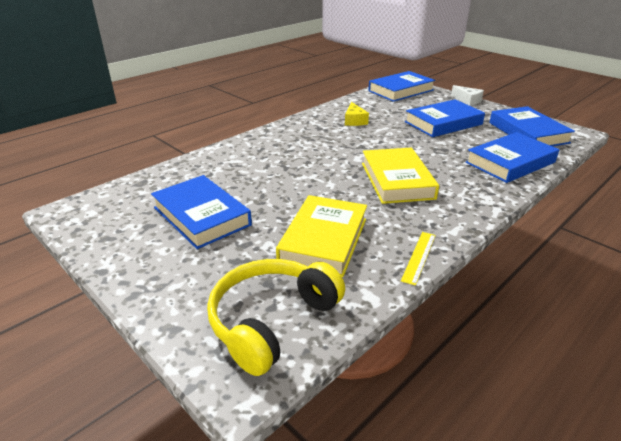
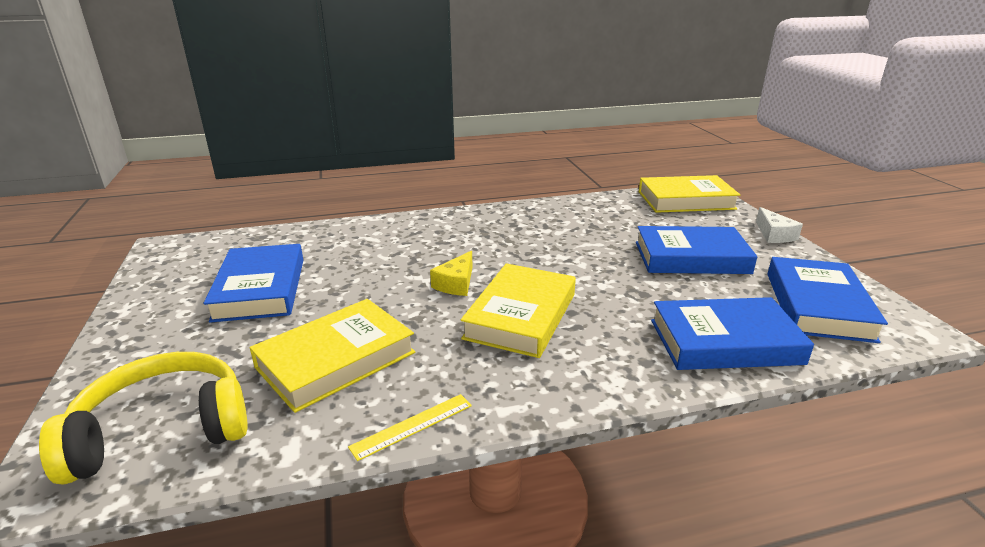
camera: 30 degrees right, 5 degrees down
(354, 120) = (569, 225): yellow cheese -> yellow cheese (456, 283)
(400, 90) = (686, 200): blue book -> yellow book

